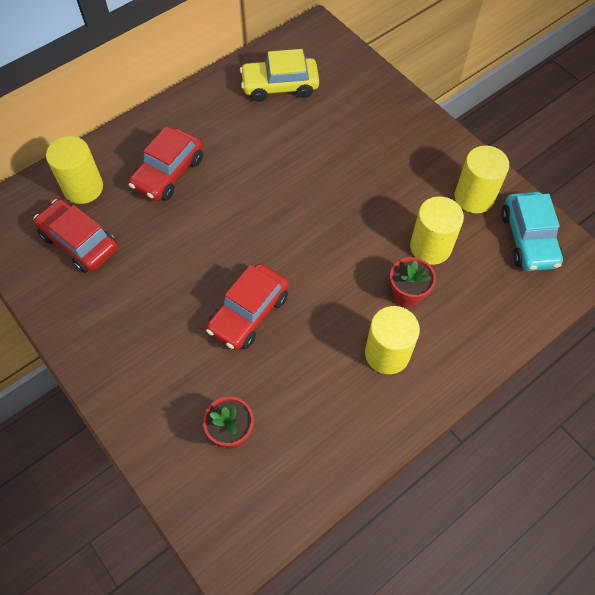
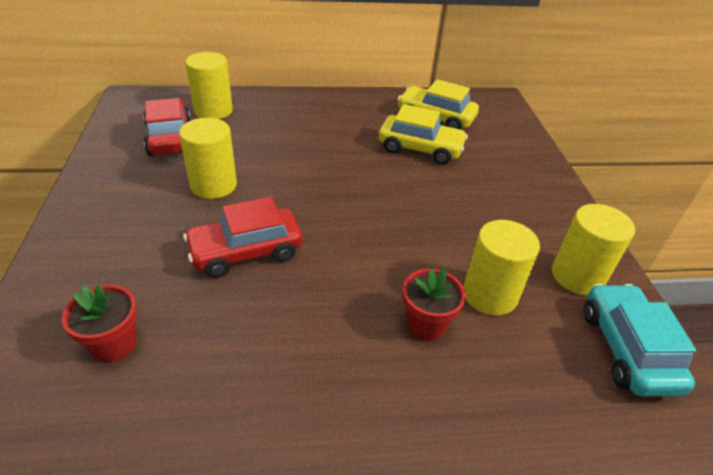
camera: 30 degrees right, 20 degrees down
(168, 173) = (287, 129): red car -> none
(293, 132) = (420, 148): none -> yellow car
(387, 353) = (352, 369): yellow cylinder -> yellow cylinder (213, 185)
(528, 239) = (627, 349): turquoise car -> turquoise car turned 150 degrees clockwise

